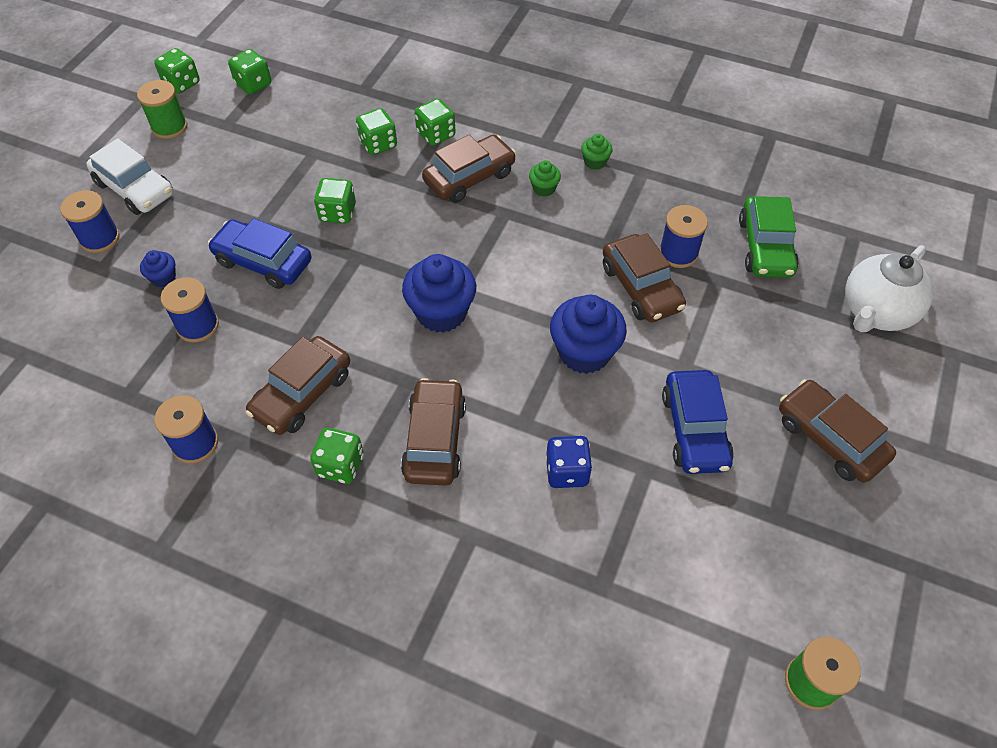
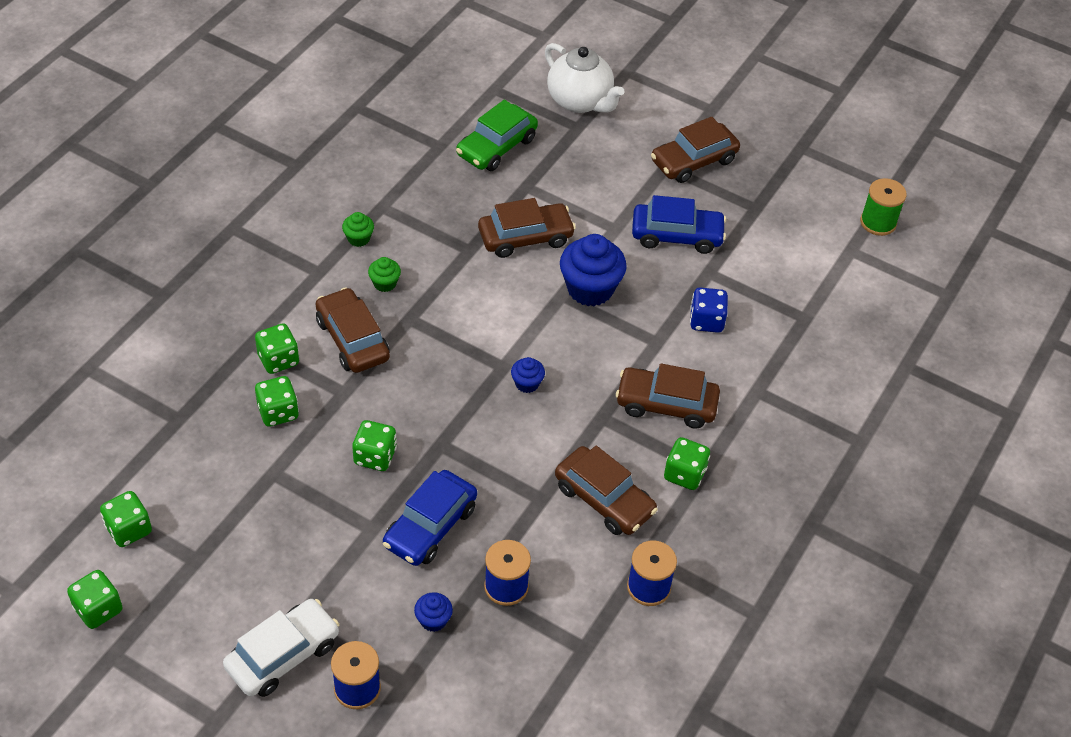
camera: 85 degrees left, 5 degrees down
(169, 127) = (180, 621): green spool -> none
(441, 312) = (527, 383): blue cupcake -> blue cupcake, size x0.49
(678, 253) = (491, 204): blue spool -> none
(765, 247) = (496, 147): green car -> green car turned 120 degrees clockwise

